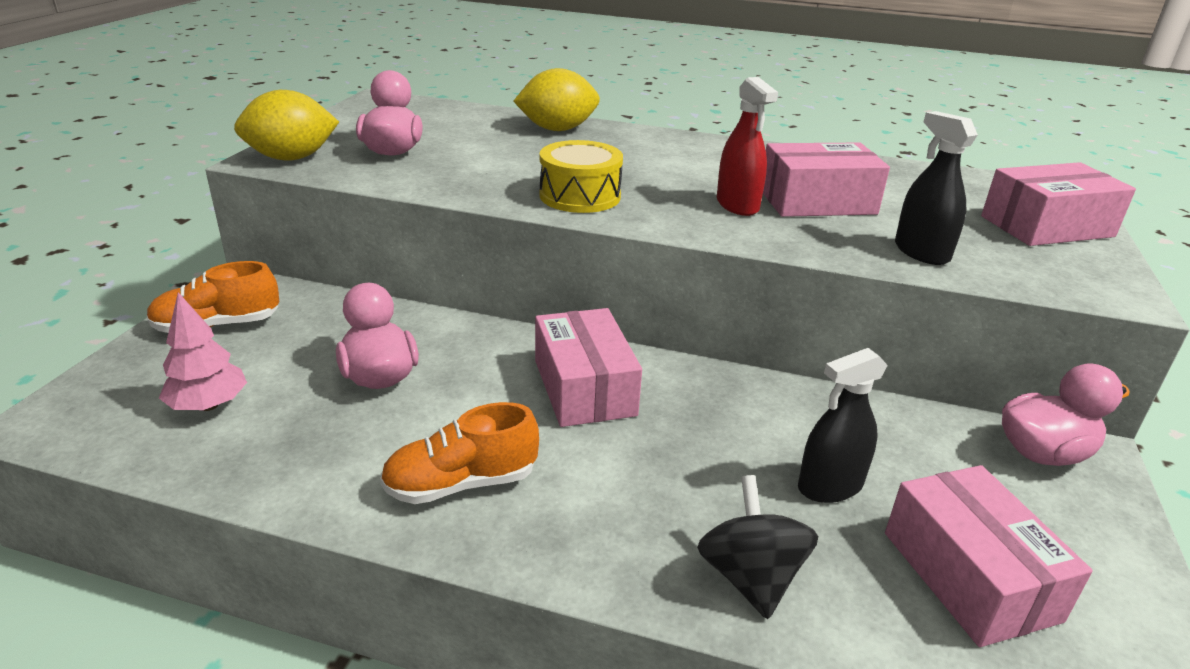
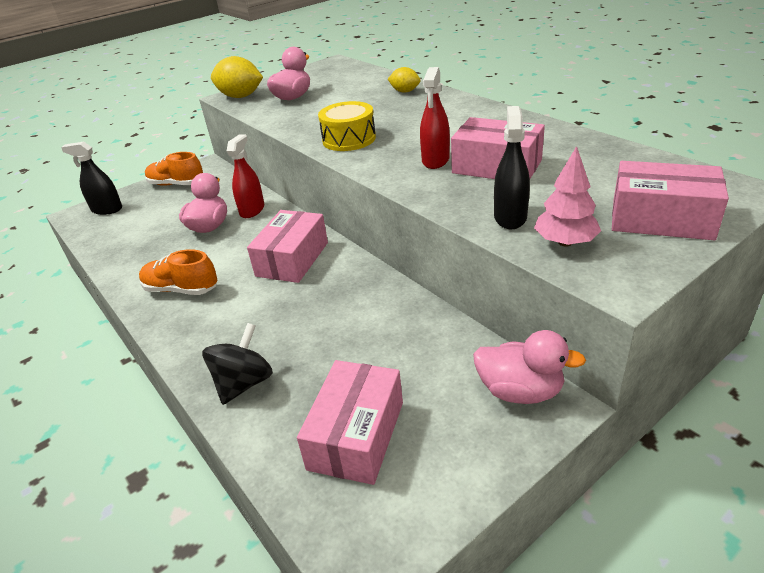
camera: 40 degrees right, 5 degrees up
(209, 405) = (134, 222): pink tree -> pink tree (565, 242)
(423, 335) = (252, 210): none -> red spray bottle
(557, 129) = (405, 91): yellow lemon -> yellow lemon, size x0.58
(830, 486) = (348, 356): black spray bottle -> black spray bottle (107, 209)

